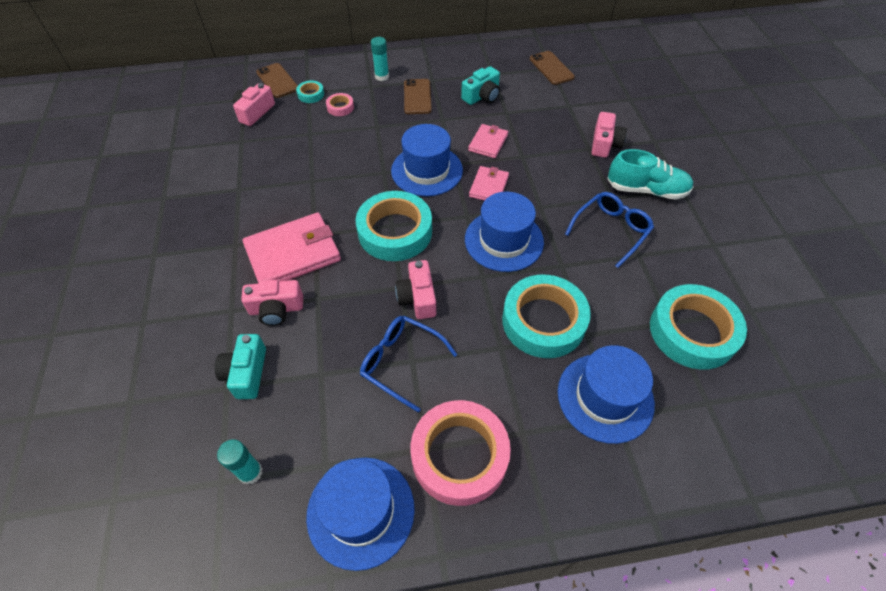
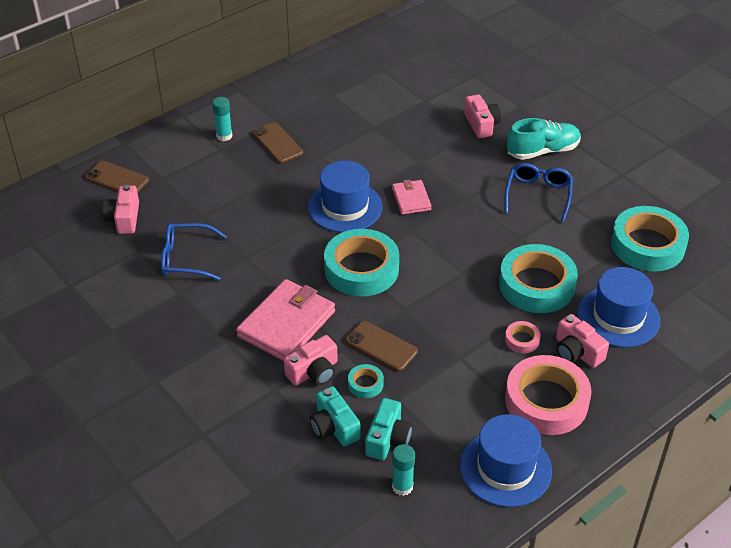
camera: 30 degrees left, 10 degrees down
(311, 94) = (167, 180): turquoise tape -> turquoise tape (365, 384)
(340, 107) = (209, 181): pink tape -> pink tape (522, 340)
(401, 362) = (452, 362): blue glasses -> blue glasses (186, 258)
(418, 298) = (425, 311): pink camera -> pink camera (577, 352)
(482, 96) = (339, 120): turquoise camera -> turquoise camera (388, 439)
(488, 143) = (380, 161): pink wallet -> none
(504, 240) = (459, 238): blue hat -> none
(551, 68) = (382, 70): brown phone -> brown phone (381, 346)

